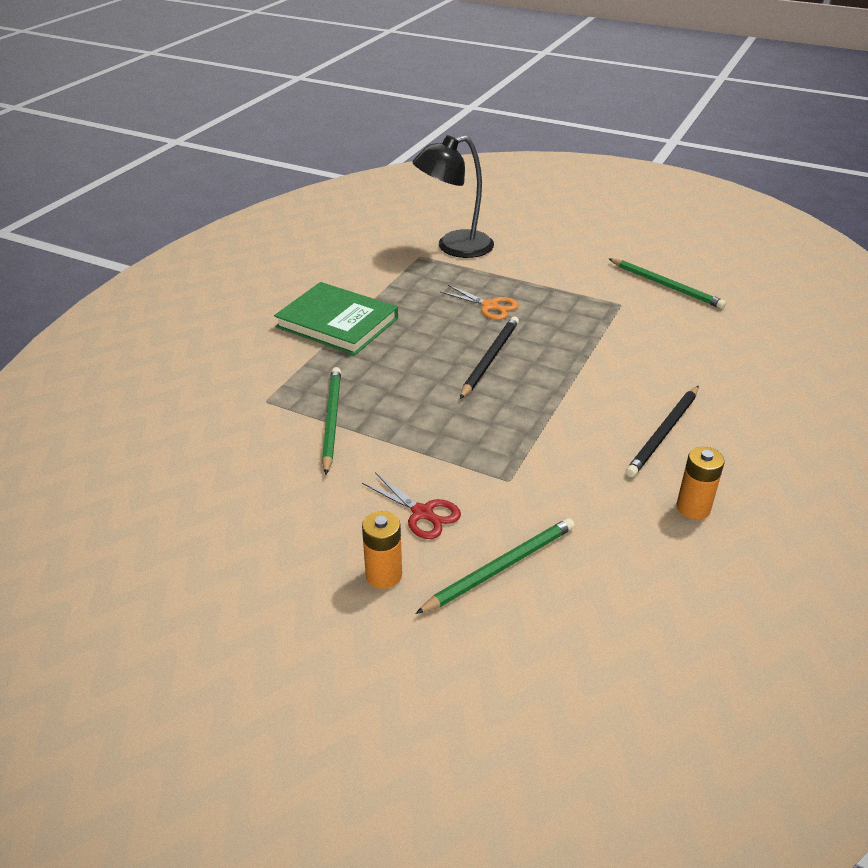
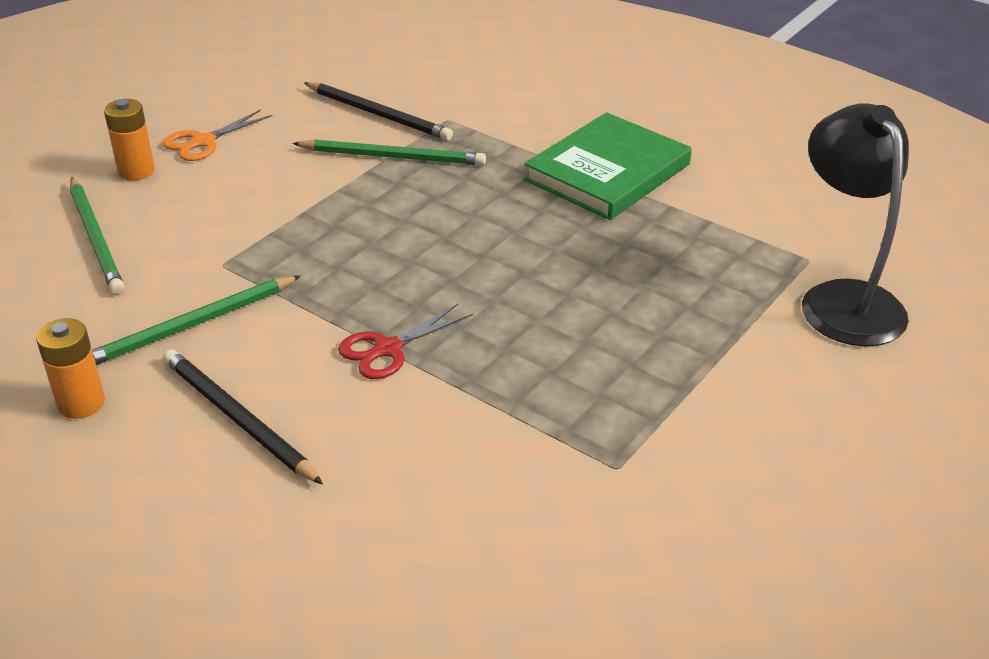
camera: 100 degrees right, 0 degrees up
(422, 513) = (205, 200): red scissors -> red scissors (388, 349)
(490, 306) = (632, 309): orange scissors -> orange scissors (203, 142)
(490, 358) = (482, 287): black pencil -> black pencil (378, 114)
(666, 286) = (681, 556): green pencil -> green pencil (191, 325)

